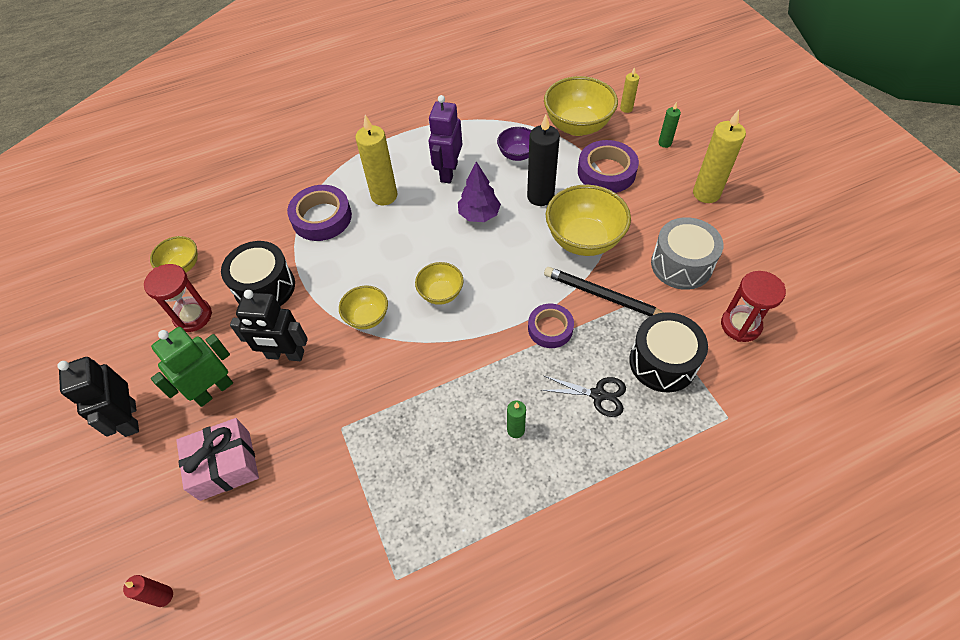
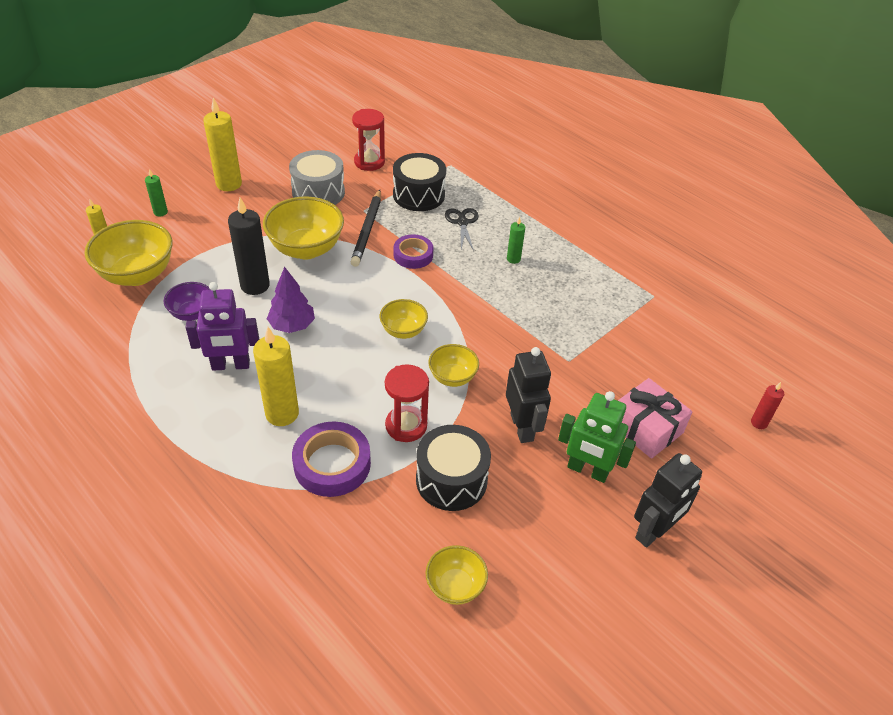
camera: 115 degrees left, 10 degrees down
(193, 316) = (517, 535): red hourglass -> red hourglass (406, 426)
(606, 172) = (209, 245): purple tape -> none

